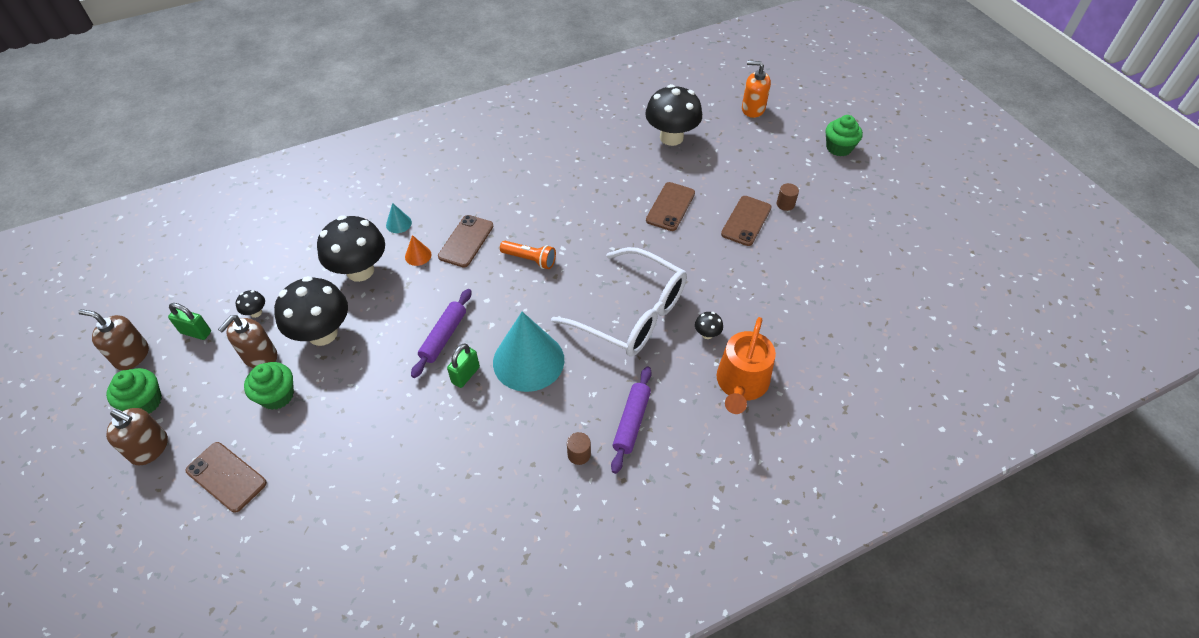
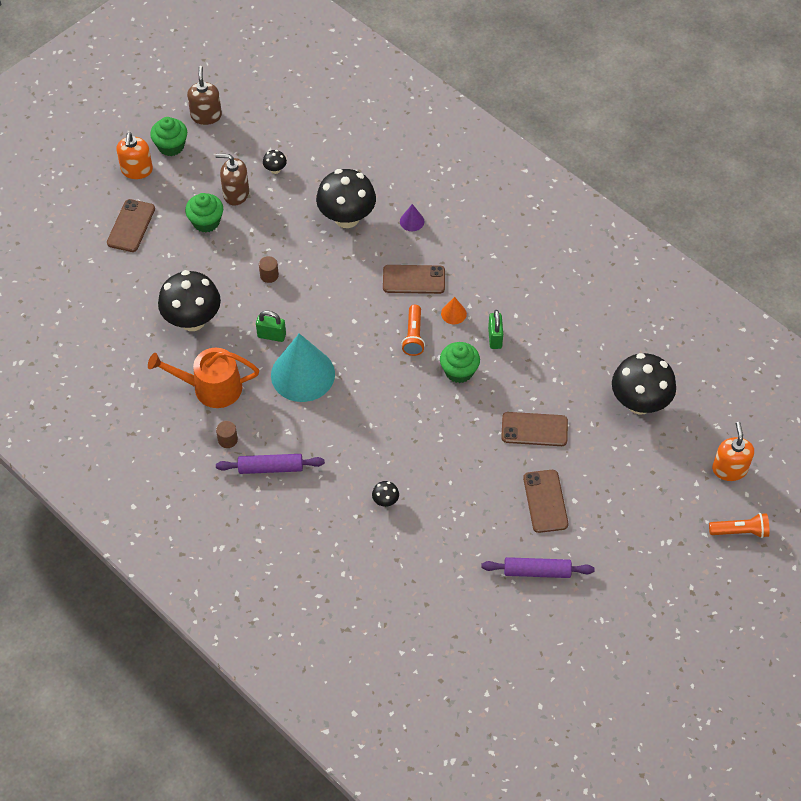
camera: 70 degrees right, 5 degrees up
(150, 448) = (137, 170): brown soap dispenser -> orange soap dispenser
(196, 332) = (242, 142): green padlock -> green padlock (495, 338)
(322, 333) = (273, 223): black mushroom -> black mushroom (192, 320)
(398, 223) = (412, 221): turquoise cone -> purple cone
(418, 255) = (381, 251): orange cone -> orange cone (453, 313)
(443, 337) = (303, 305): purple rolling pin -> purple rolling pin (537, 571)
(632, 314) = (384, 436): white glasses -> none
(741, 384) = (341, 541): orange watering can -> orange watering can (211, 388)
(746, 221) = (545, 501): brown phone -> brown phone turned 75 degrees clockwise
(785, 204) = (587, 532): brown cylinder -> brown cylinder (269, 275)
(810, 120) = (740, 531): none -> orange flashlight
(839, 148) = (705, 569): green cupcake -> green cupcake (459, 371)

